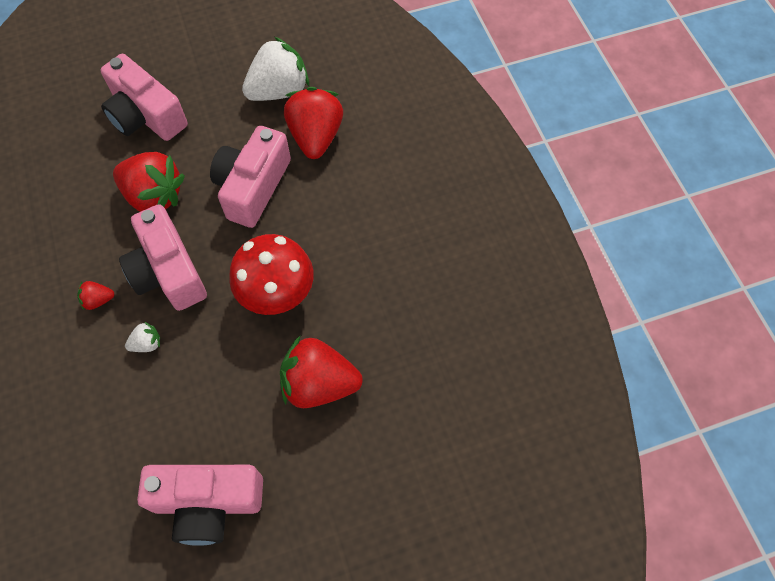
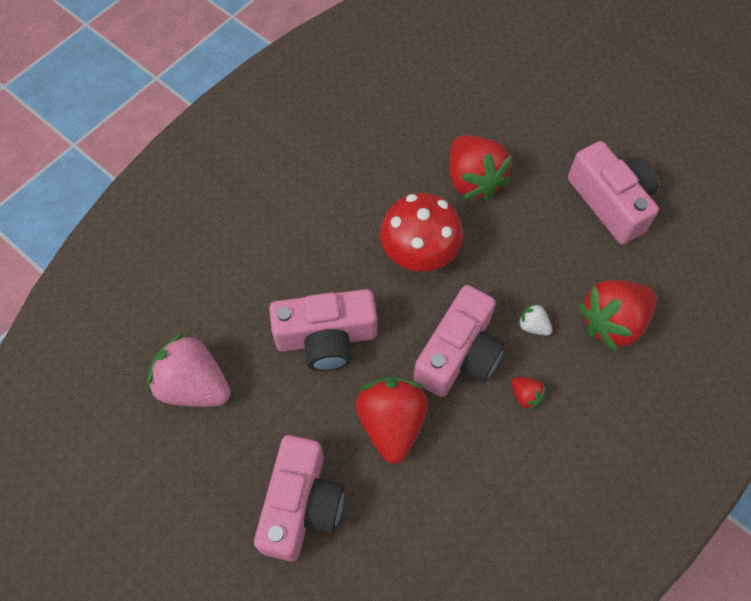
camera: 120 degrees left, 0 degrees up
(279, 90) = (194, 385): white strawberry -> pink strawberry
(316, 137) = (235, 316): red strawberry -> red strawberry (612, 322)

